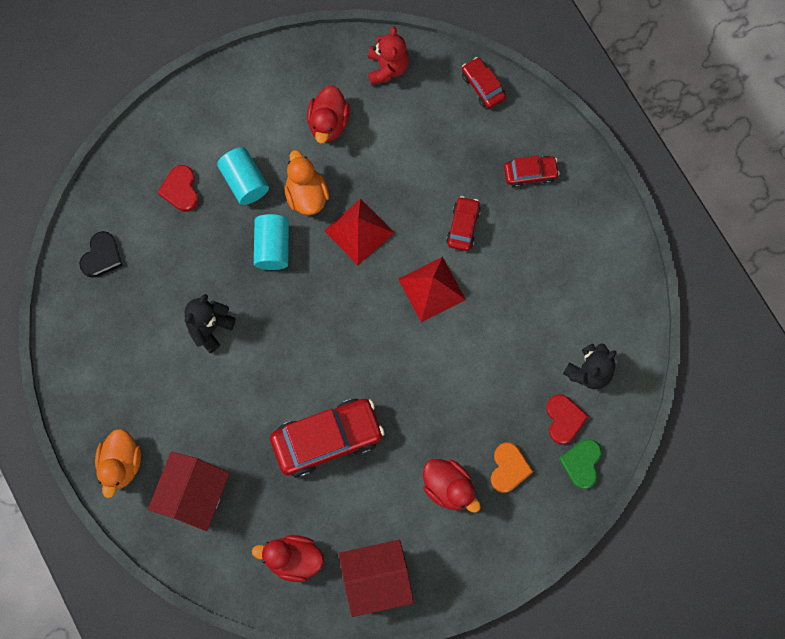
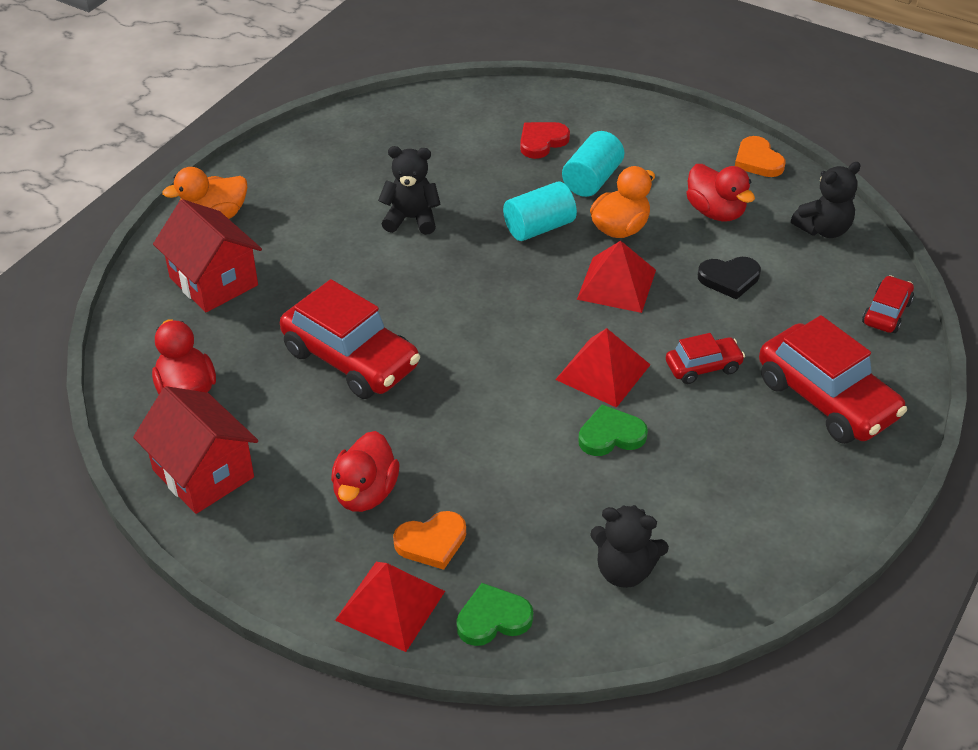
camera: 60 degrees right, 30 degrees down
(101, 256) = (426, 120): black heart -> black heart (729, 279)
(194, 495) = (213, 281): red house -> red house turned 60 degrees clockwise
(294, 60) = (758, 161): none -> orange heart
(328, 123) = (715, 212): red duck -> red duck turned 105 degrees counterclockwise
(387, 68) = (823, 229): red teddy bear -> black teddy bear
(486, 317) = (611, 435): none -> green heart
(530, 173) = (826, 399): red car -> red car, size x1.94
(541, 516) = (390, 605): none -> red pyramid
(564, 419) = (539, 572): red heart -> none

